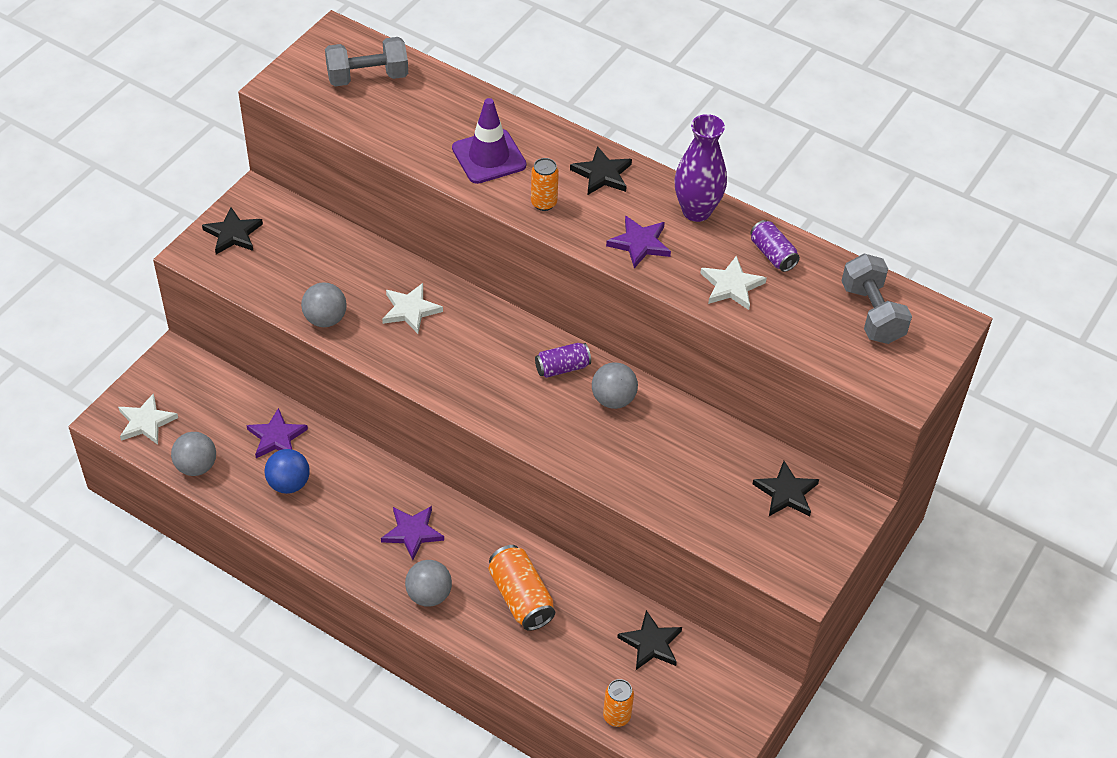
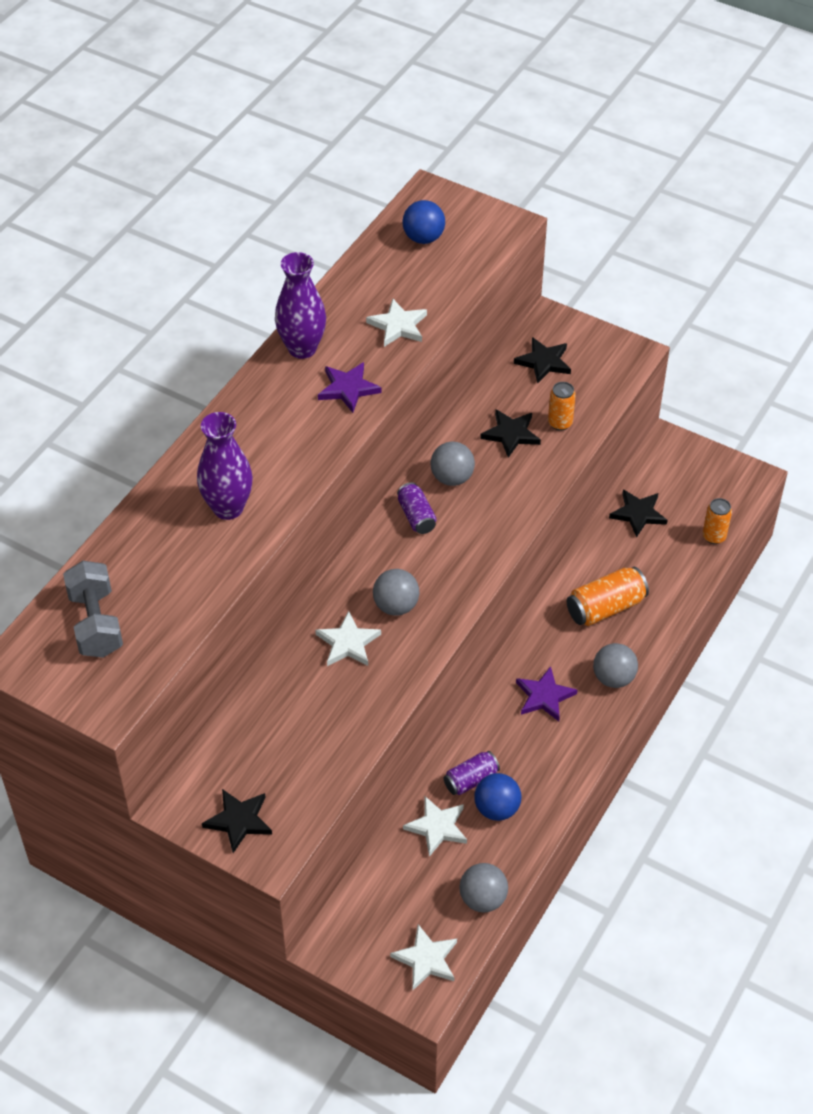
camera: 90 degrees left, 0 degrees up
(277, 437) = (437, 827): purple star -> white star
(325, 319) = (365, 717): grey ball -> grey ball (396, 606)
(489, 157) = (228, 508): purple traffic cone -> purple vase
(544, 203) = (295, 461): orange can -> orange can (560, 423)
(602, 174) = (252, 417): black star -> black star (511, 434)
(772, 254) = (356, 298): purple can -> purple can (471, 780)
(872, 313) = (423, 238): grey dumbbell -> blue ball

